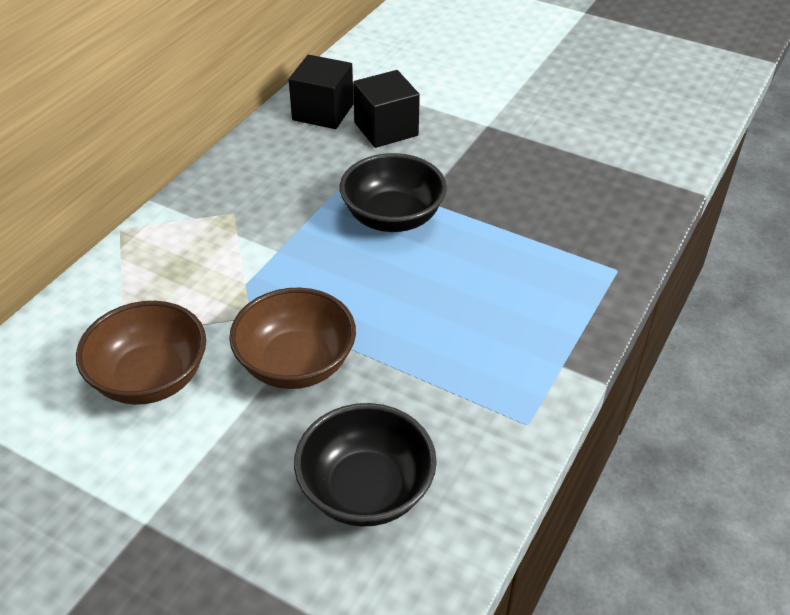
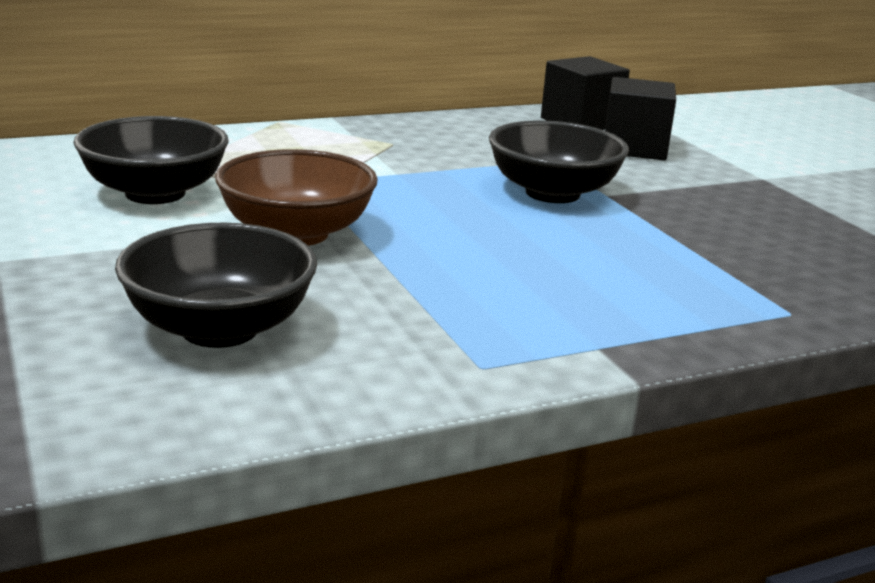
camera: 35 degrees right, 20 degrees down
(150, 378) = (155, 193): brown bowl -> black bowl

